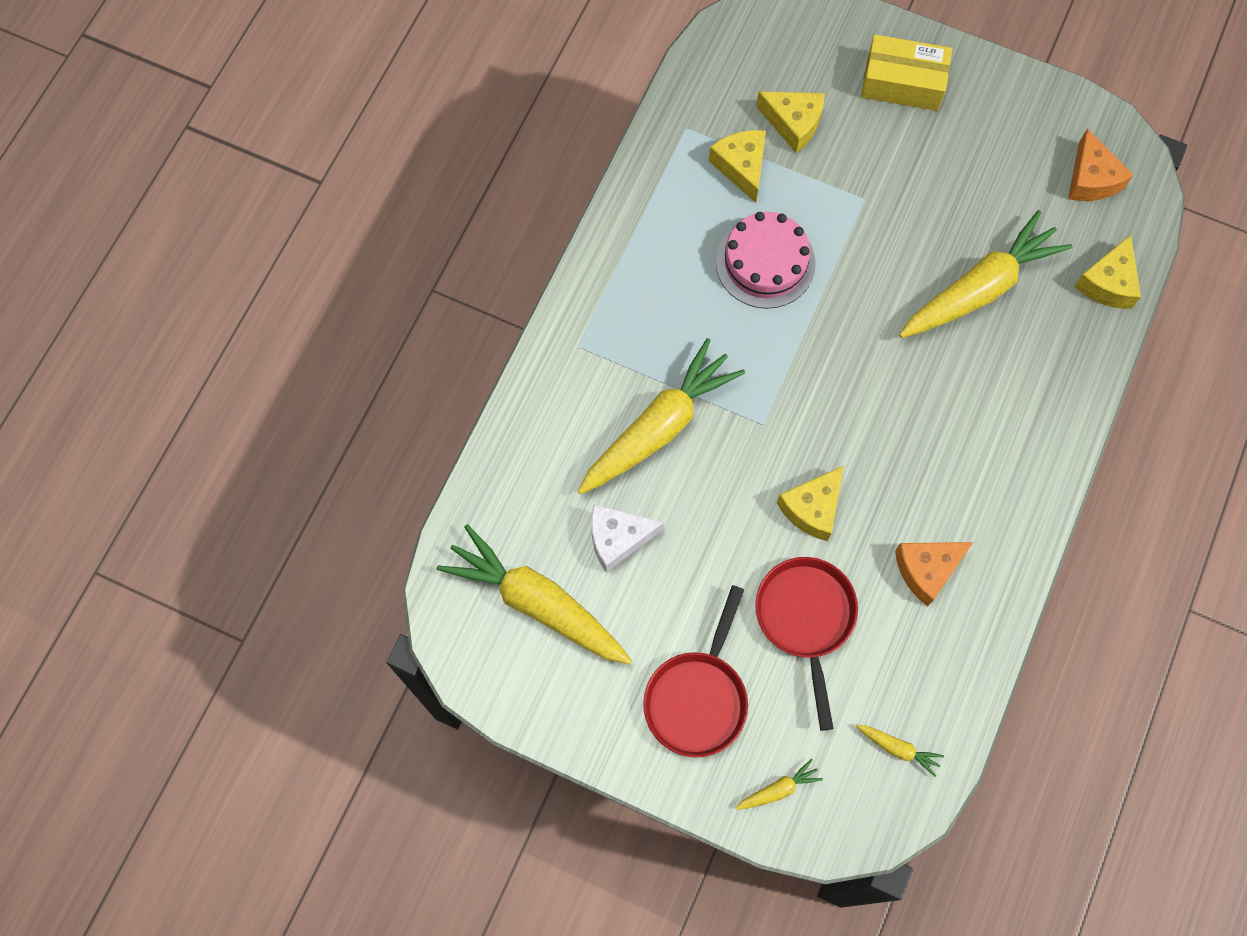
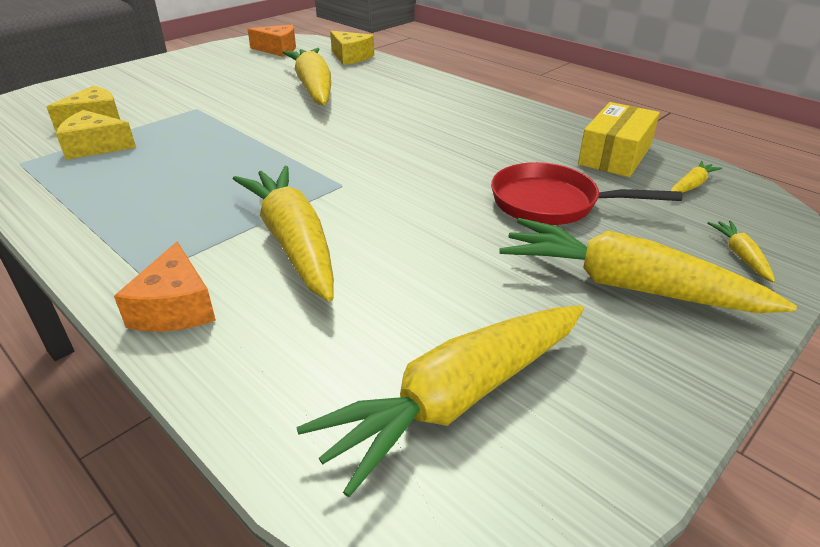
camera: 70 degrees left, 35 degrees down
(618, 538) = (404, 301): white cheese -> none
(698, 698) = (627, 286): red pan -> yellow carrot
(765, 262) = (194, 154): pink cake -> none
(812, 508) = (442, 179): yellow cheese -> none
(902, 83) = (131, 82): yellow box -> yellow box (615, 155)
(927, 570) = (525, 143): orange cheese -> orange cheese (175, 308)

